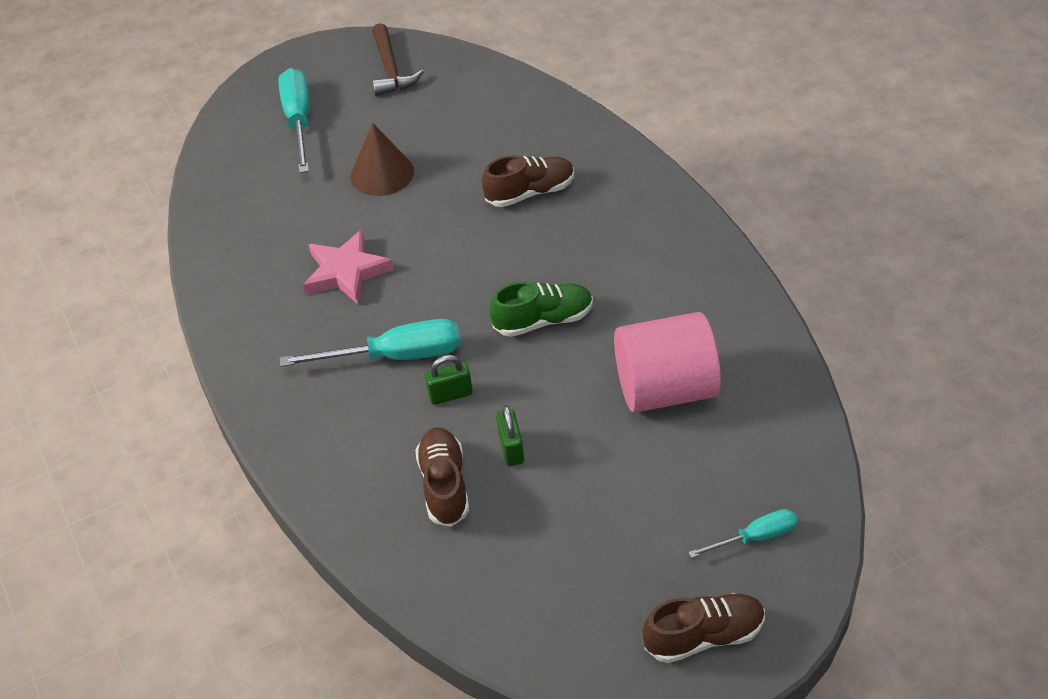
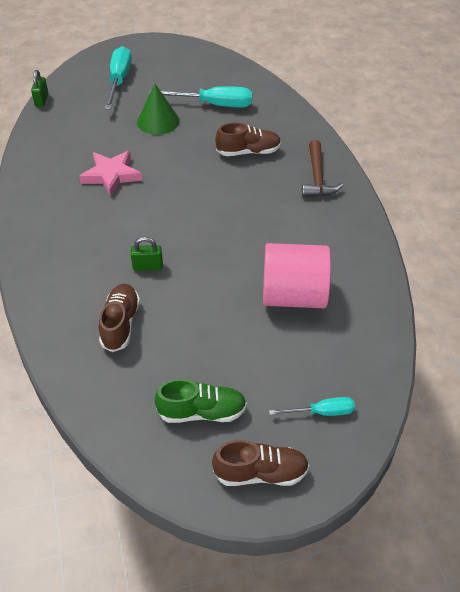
camera: 10 degrees right, 0 degrees up
(382, 173) = (158, 121): brown cone -> green cone
(391, 69) = (188, 62): brown hammer -> brown hammer (317, 177)
(396, 356) = (122, 234): turquoise screwdriver -> turquoise screwdriver (214, 105)
(511, 449) = (174, 311): green padlock -> green padlock (41, 100)
(543, 320) = (227, 233): green shoe -> green shoe (202, 412)

